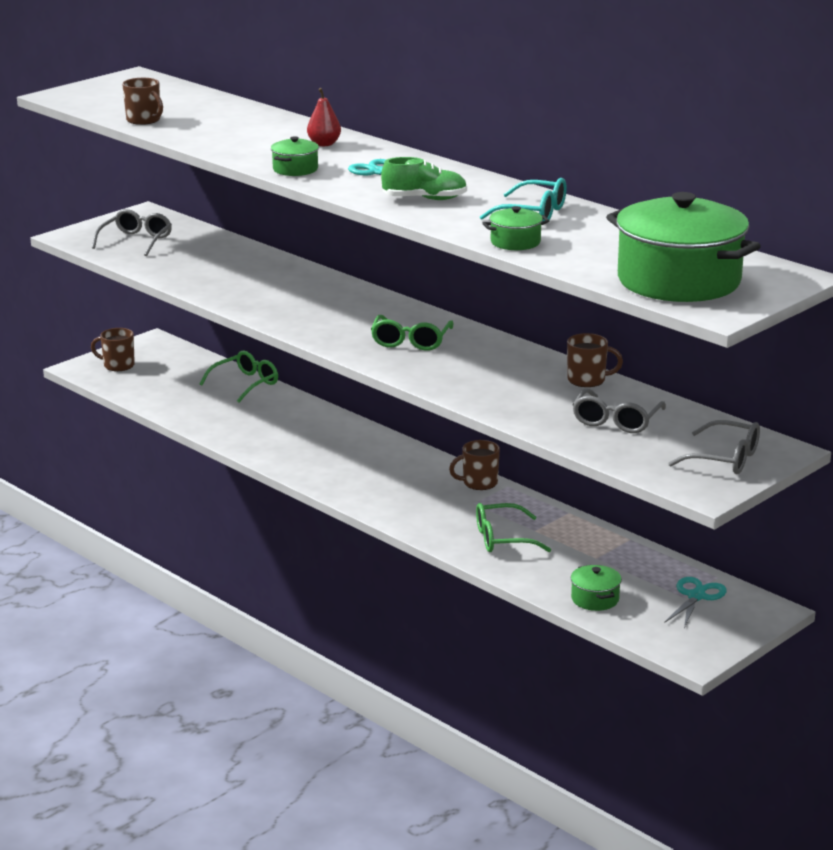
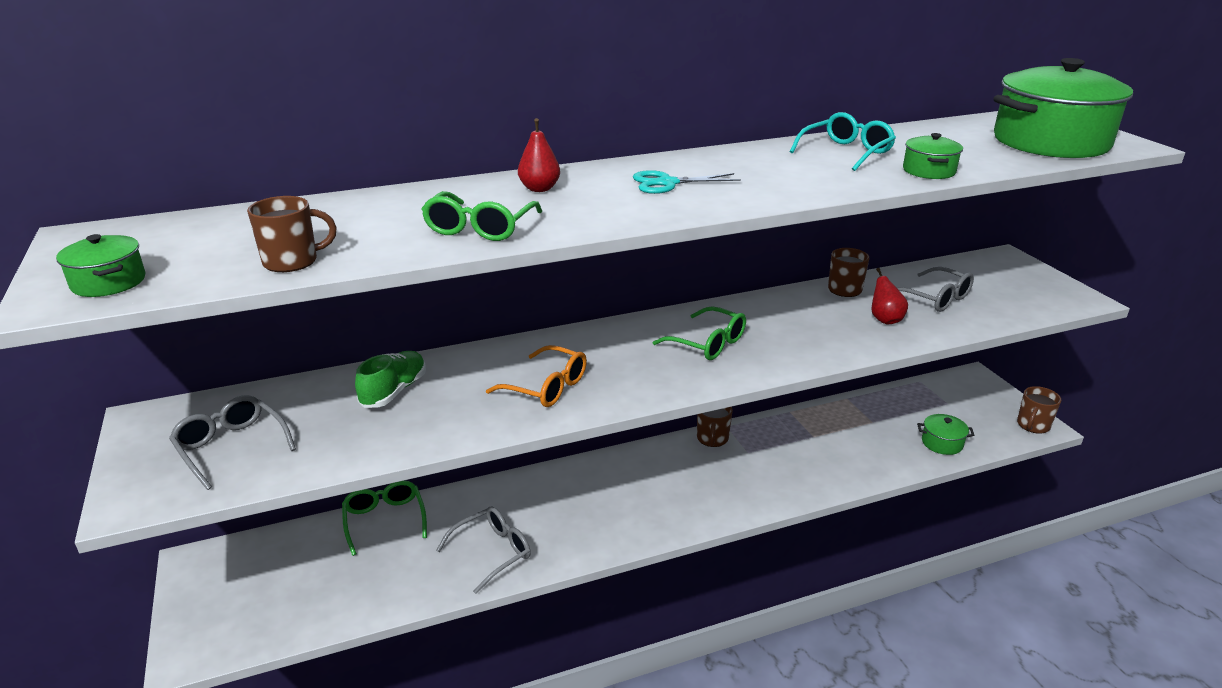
camera: 65 degrees left, 5 degrees up
(118, 365) = (223, 614): brown mug -> brown mug (1033, 425)
(286, 303) = (547, 387): none -> orange glasses
(295, 169) = (615, 215): green pot -> green pot (109, 282)
(424, 199) = (773, 180): green shoe -> green shoe (394, 391)
(502, 539) = (822, 457): green glasses -> green glasses (480, 228)
(538, 403) = (885, 319): none -> red pear
(696, 596) = (948, 398): turquoise scissors -> none
(725, 459) = (1019, 278): grey glasses -> grey glasses (492, 552)

